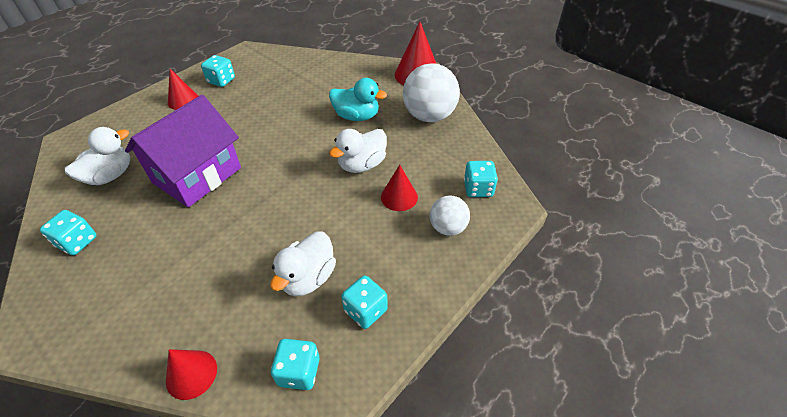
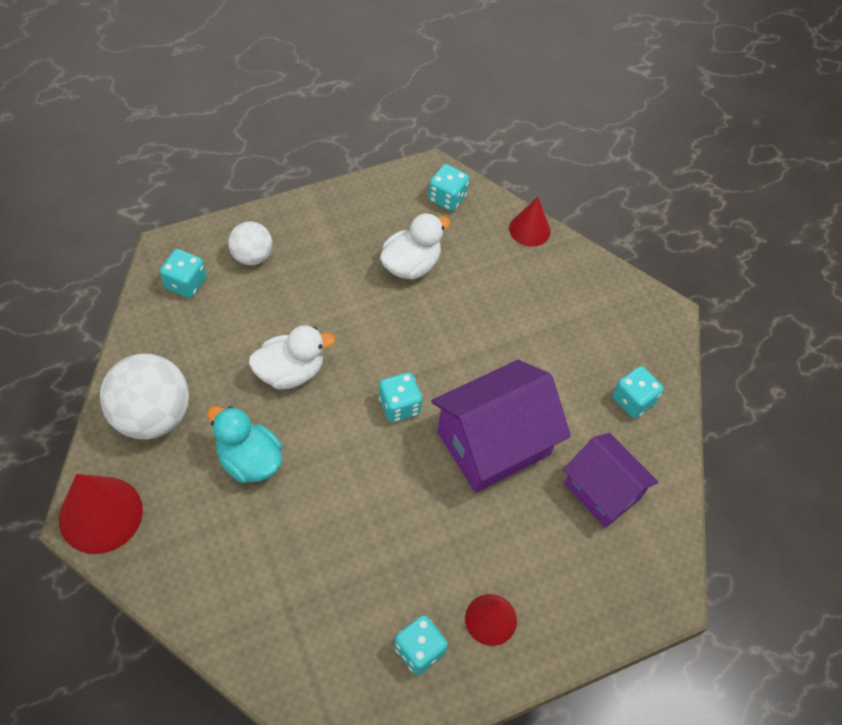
camera: 160 degrees left, 10 degrees up
(110, 175) = (602, 491): white duck -> purple house
(365, 310) = (374, 218): turquoise dice -> turquoise dice (399, 406)
(399, 197) = (276, 310): red cone -> none

